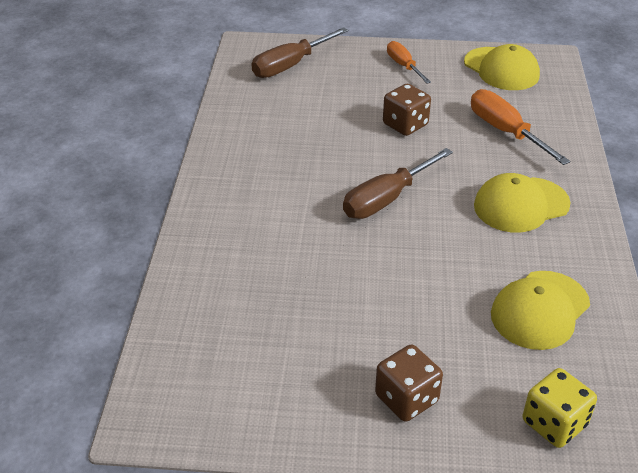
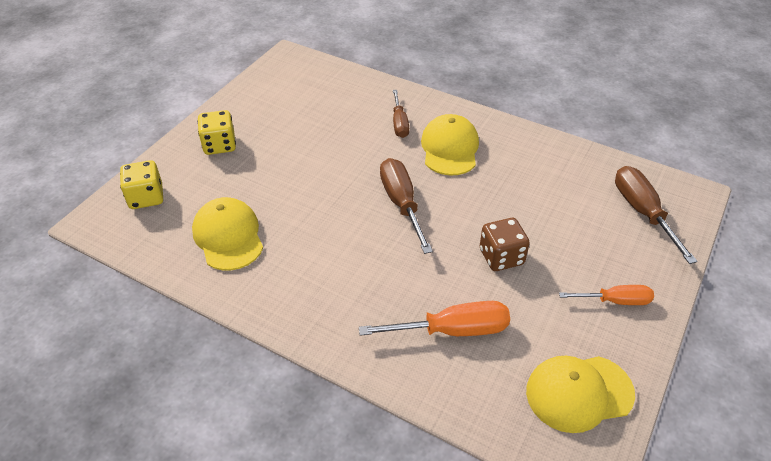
camera: 115 degrees right, 5 degrees up
(251, 241) = (399, 123): none -> brown screwdriver
(406, 398) = (219, 145): brown dice -> yellow dice
(521, 205) = (341, 284): yellow cap -> yellow cap (449, 148)

